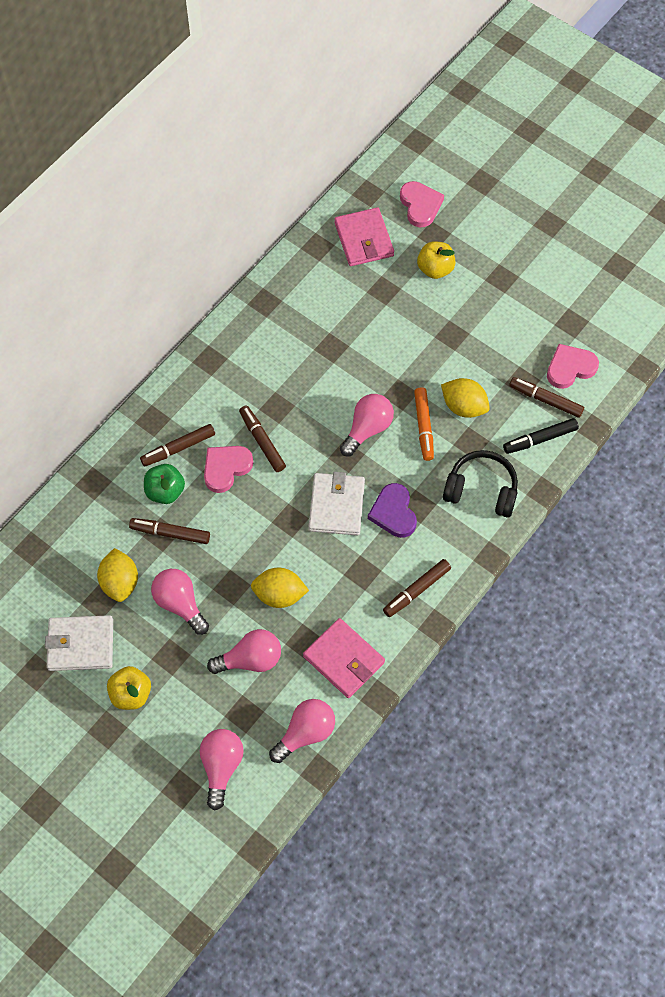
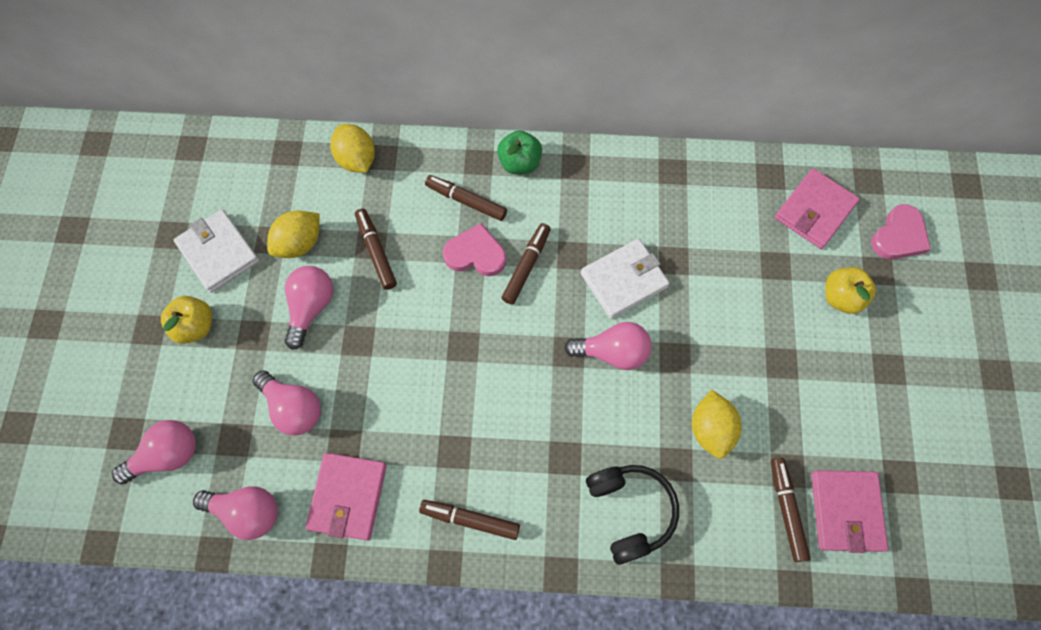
camera: 55 degrees right, 5 degrees up
(165, 491) = (415, 219): green apple -> green apple (519, 163)
(279, 595) = (377, 389): yellow lemon -> yellow lemon (356, 159)
(336, 506) = (508, 379): white wallet -> white wallet (624, 280)
(393, 513) = (540, 438): purple heart -> none
(423, 426) = (657, 404): orange marker -> none
(540, 439) = (736, 535): black marker -> none
(570, 368) = (846, 511): pink heart -> pink wallet

